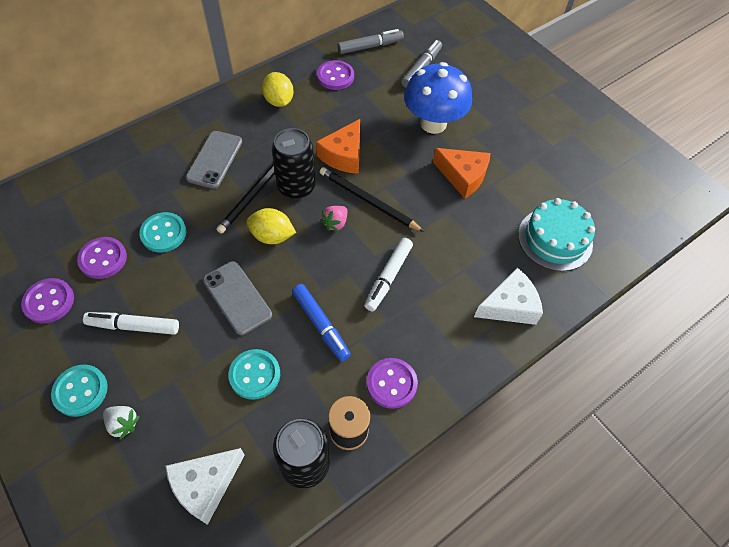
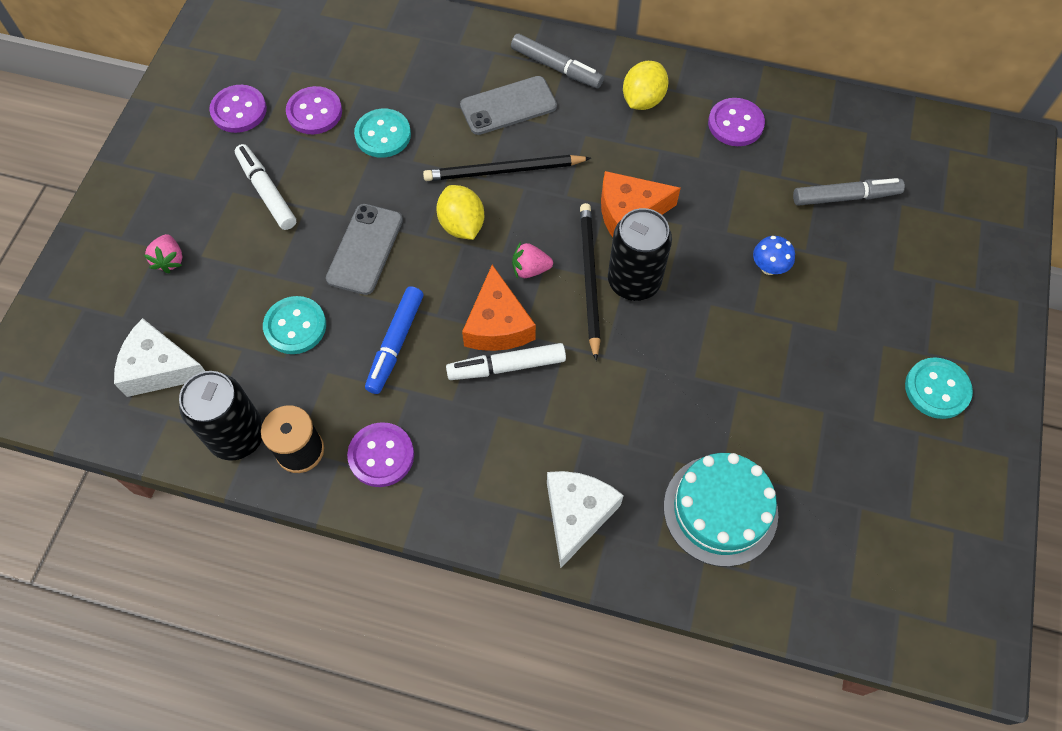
camera: 55 degrees right, 5 degrees up
(80, 391) = (175, 204): turquoise button -> turquoise button (937, 389)
(123, 424) = (170, 260): white strawberry -> pink strawberry
(296, 187) = (543, 201): black can -> black can (634, 281)
(370, 47) = (821, 123): grey marker -> grey marker (556, 67)
(433, 123) = (769, 267): blue mushroom -> blue mushroom, size x0.41
(463, 176) = (718, 351): orange cheese -> orange cheese (497, 324)
(509, 305) = (577, 514): white cheese -> white cheese turned 105 degrees counterclockwise

